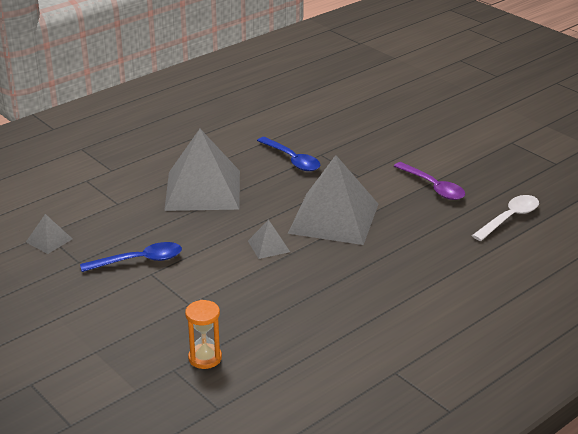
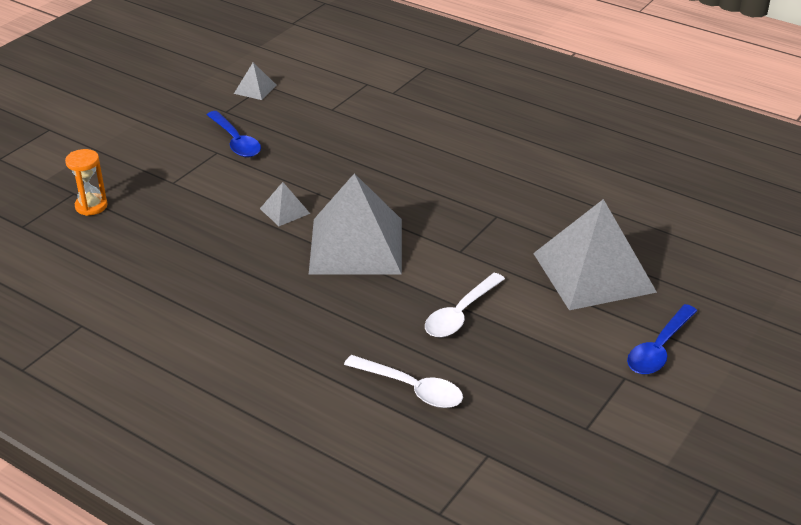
camera: 75 degrees right, 5 degrees up
(203, 190) = (378, 151): grey pyramid -> grey pyramid (593, 272)
(292, 160) = (472, 197): blue spoon -> blue spoon (659, 349)
(433, 187) = (460, 314): purple spoon -> white spoon

